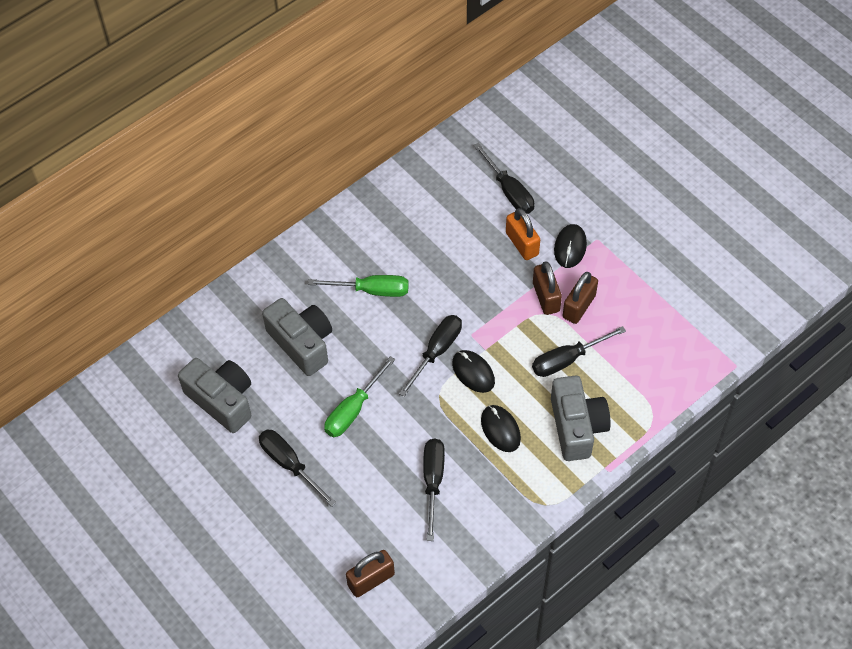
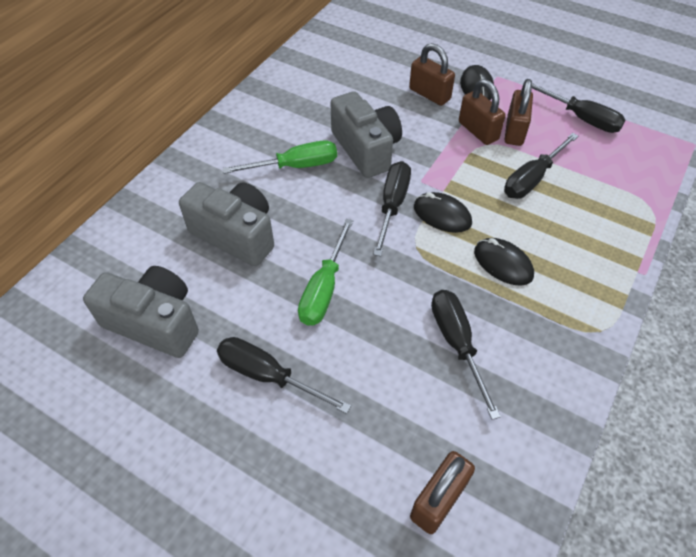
camera: 20 degrees left, 5 degrees down
(509, 191) = (395, 58): black screwdriver -> black screwdriver (581, 118)
(522, 244) = (429, 94): orange padlock -> brown padlock
(577, 426) = (582, 238): grey camera -> grey camera (366, 149)

